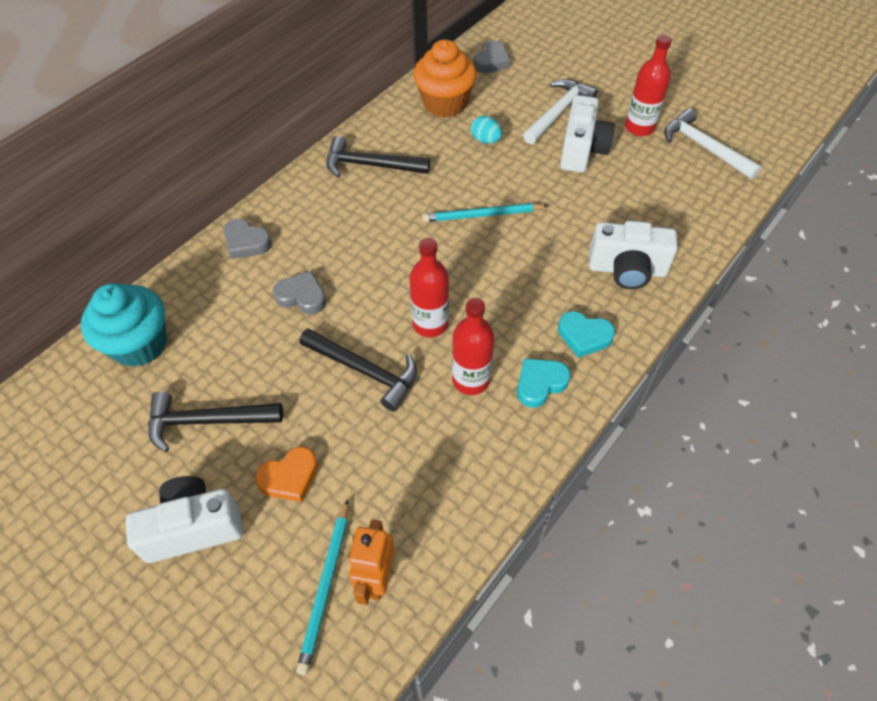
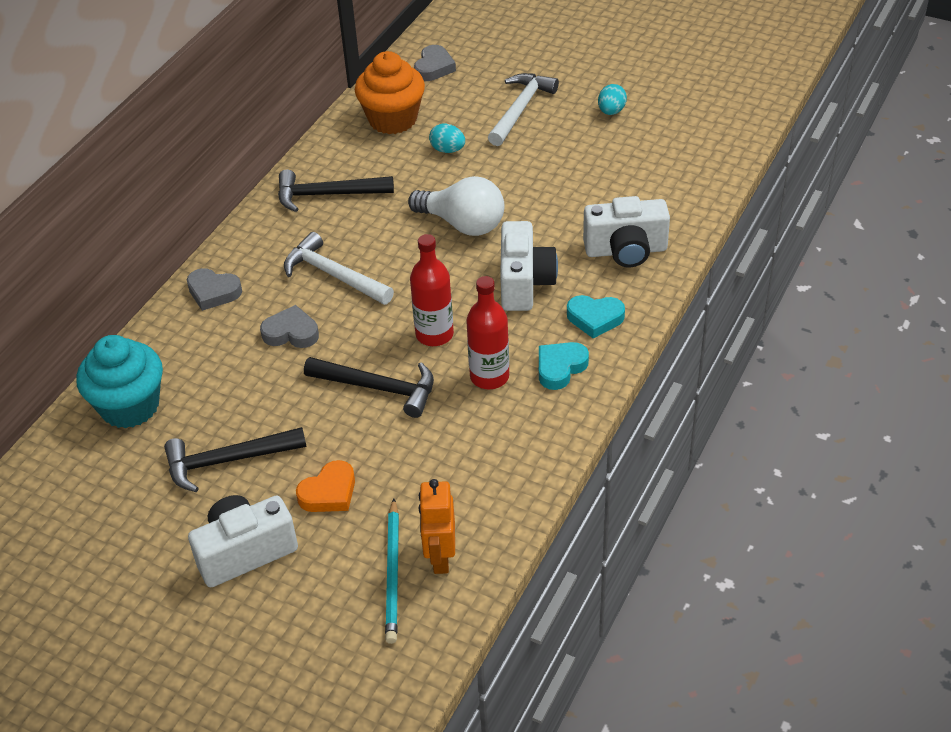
camera: 10 degrees left, 10 degrees down
(482, 215) = (463, 224): turquoise pencil -> white light bulb
(582, 150) = (554, 143): white camera -> white camera (524, 283)
(639, 127) = (611, 111): red bottle -> turquoise egg
(704, 148) = (683, 121): white hammer -> white hammer (333, 275)

